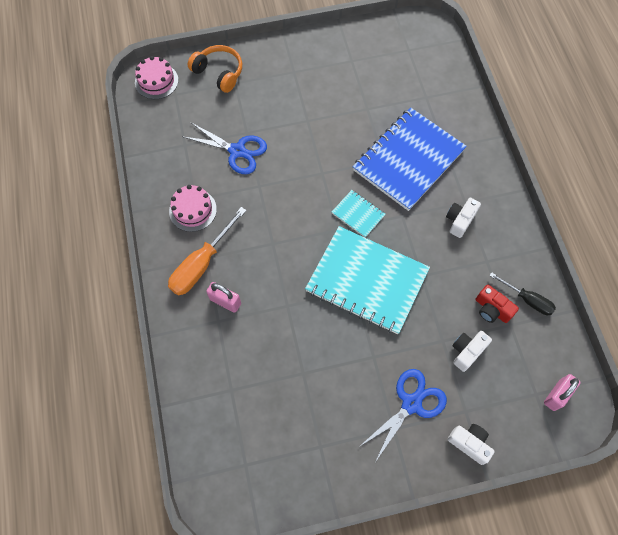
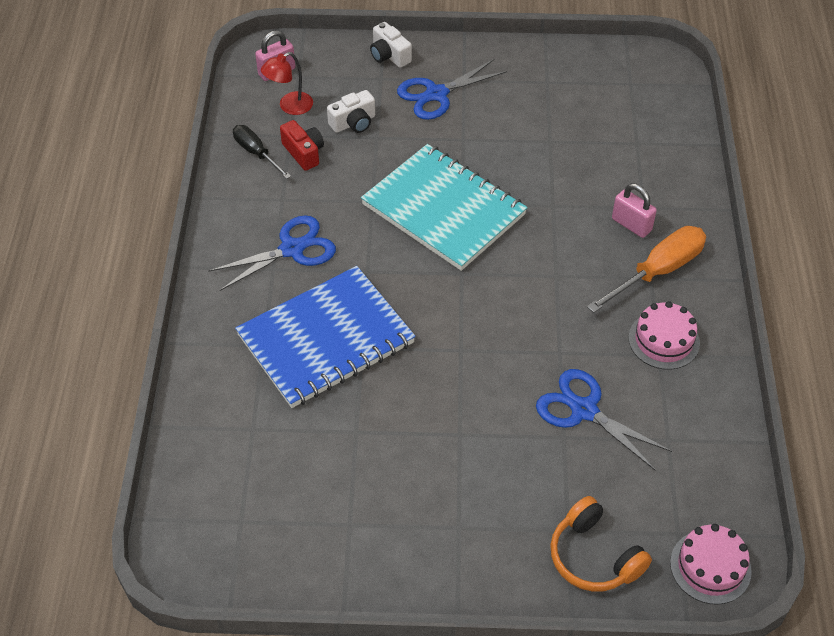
camera: 165 degrees left, 15 degrees down
(358, 214) = (427, 285): turquoise notebook -> none
(460, 220) = (292, 249): white camera -> blue scissors
(526, 356) = (289, 106): none -> red lamp

